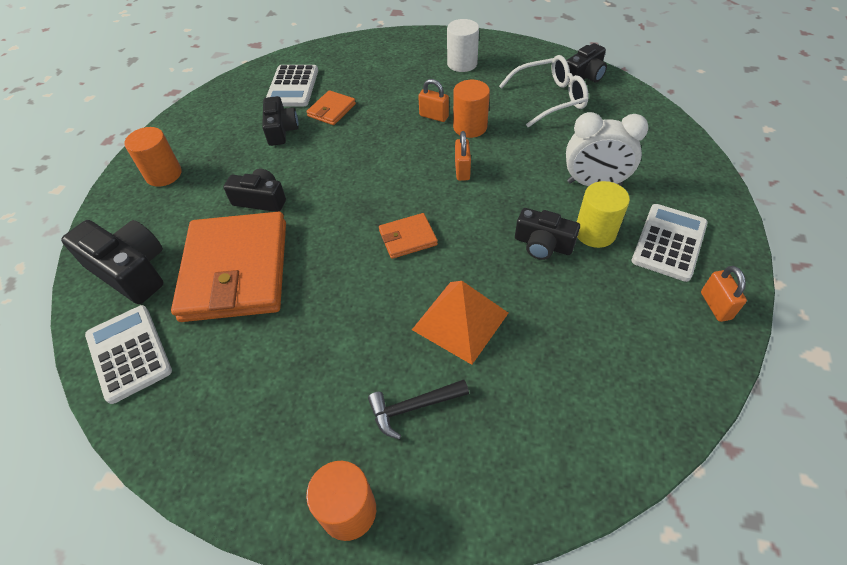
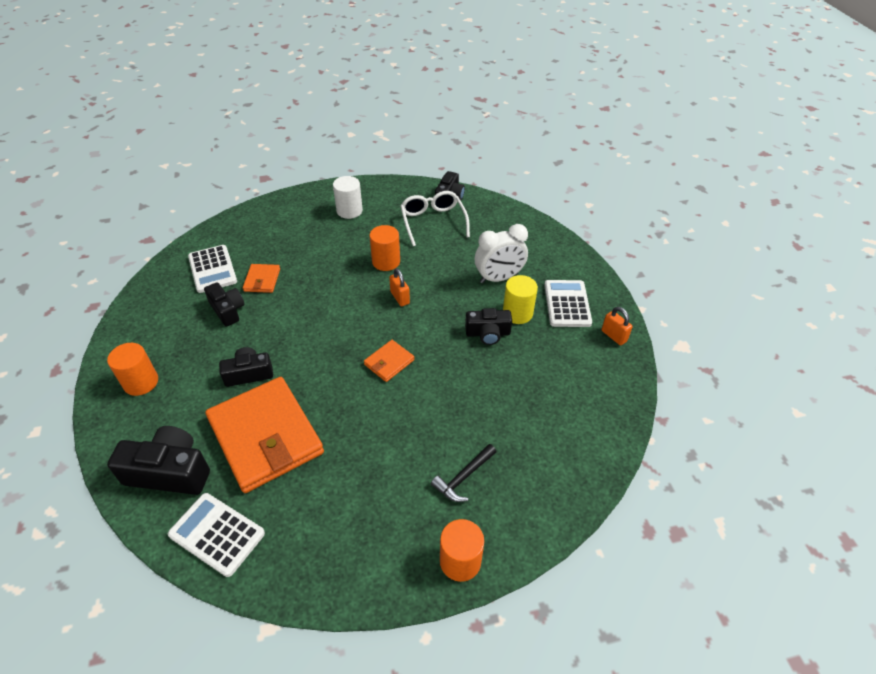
camera: 30 degrees left, 5 degrees down
(434, 116) = (352, 261): orange padlock -> none
(460, 321) = (462, 407): orange pyramid -> none
(549, 99) = (433, 222): white glasses -> white glasses turned 60 degrees counterclockwise

